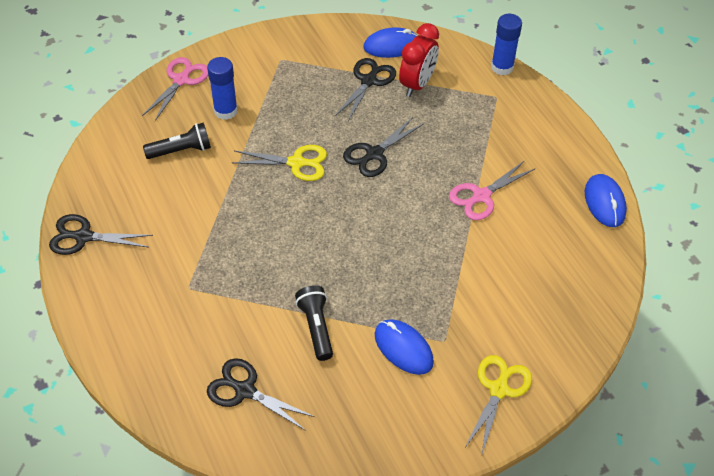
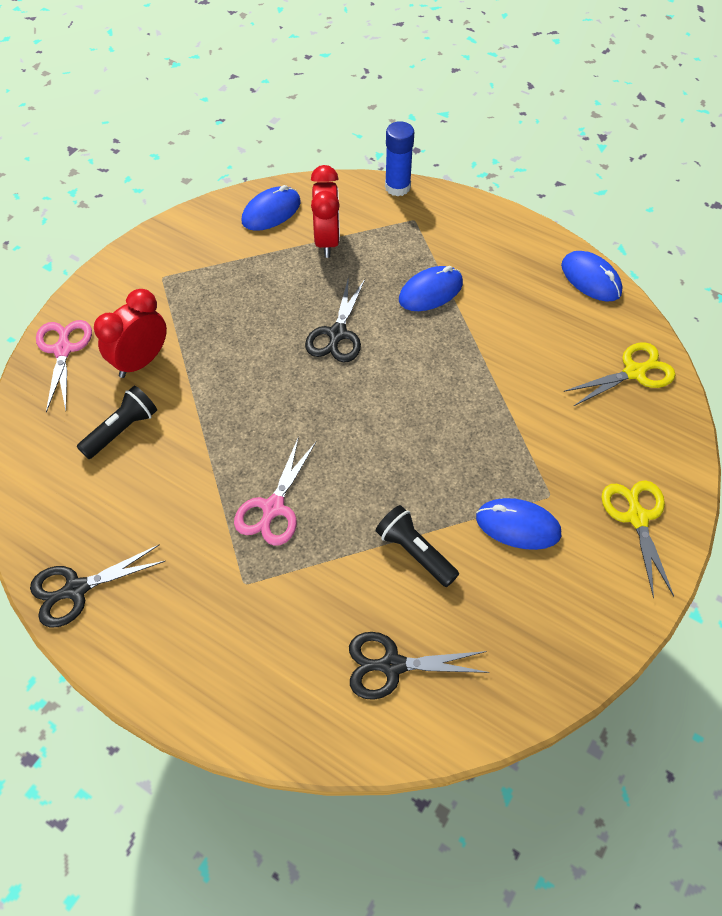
camera: 30 degrees left, 5 degrees up
(225, 111) = (141, 361): blue glue stick -> red clock
(296, 163) = (262, 382): yellow scissors -> yellow scissors (634, 372)
(369, 81) = (274, 259): black scissors -> none
(467, 155) = (430, 292): none -> blue mouse
(481, 196) = (475, 327): pink scissors -> pink scissors (273, 508)

